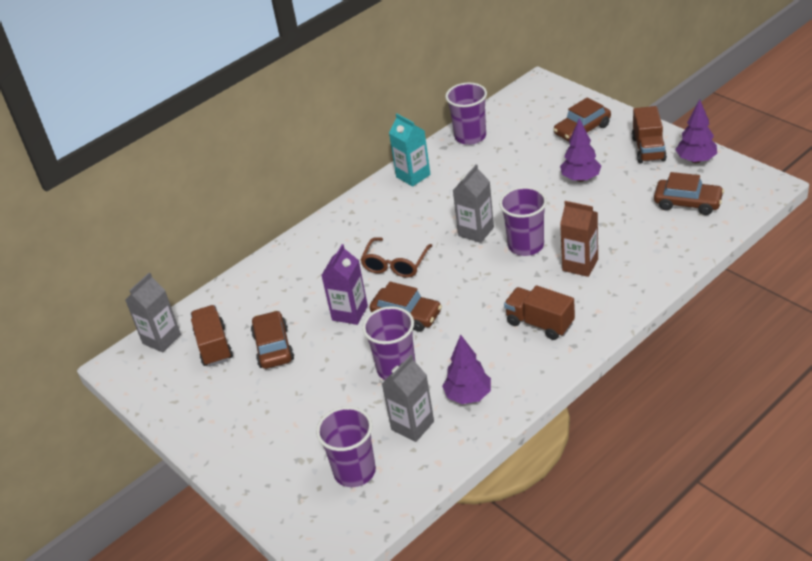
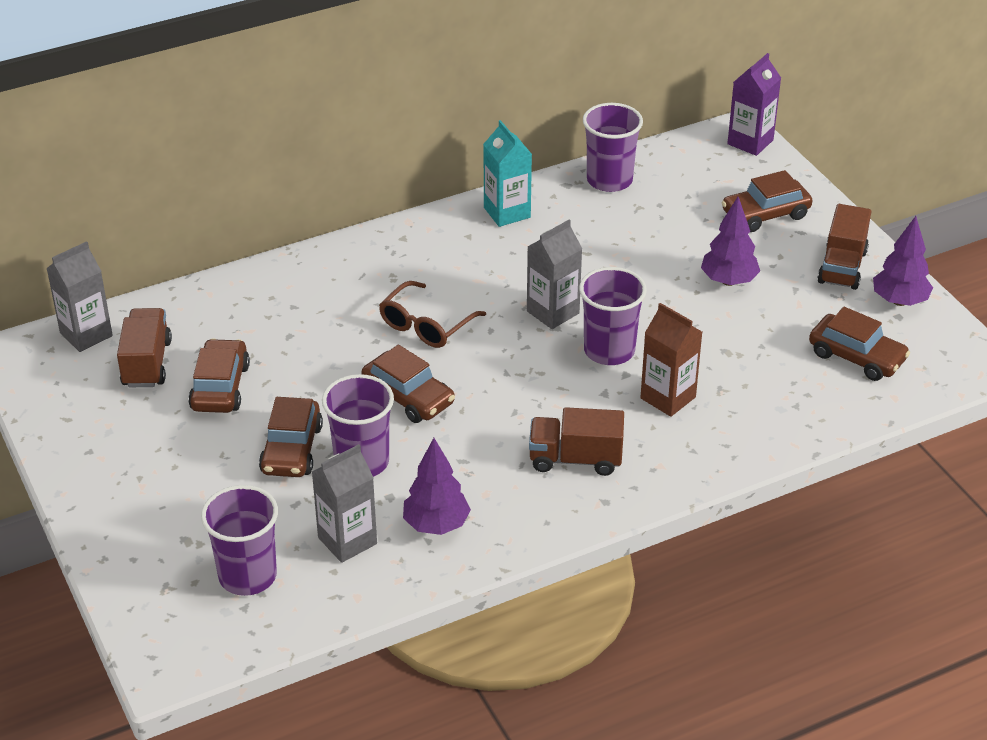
camera: 10 degrees right, 0 degrees up
(344, 375) = (292, 449): none -> brown car
(350, 313) = (337, 372): purple carton -> purple carton (750, 142)
(540, 323) = (575, 459): brown truck -> brown truck turned 45 degrees counterclockwise

